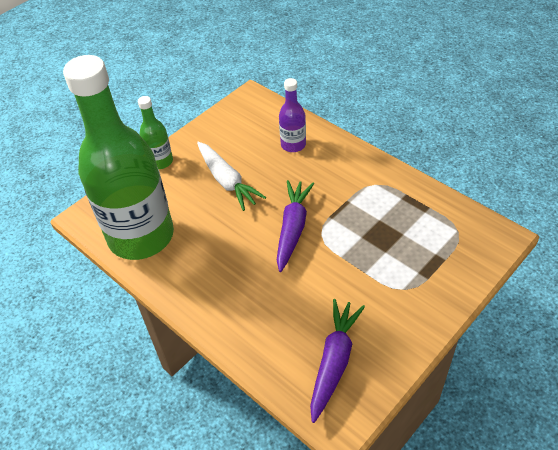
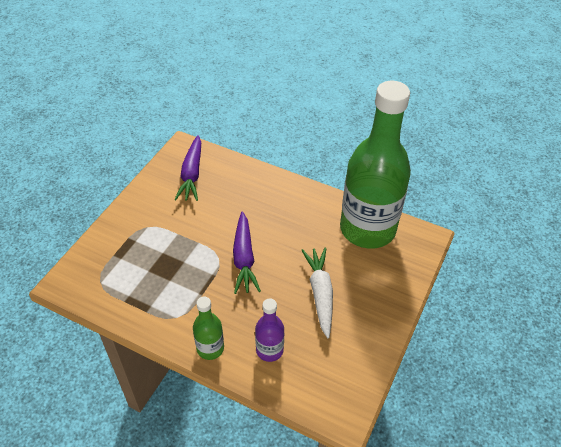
camera: 160 degrees right, 0 degrees up
(160, 161) = (396, 303): green bottle -> green bottle (210, 348)
(227, 181) = (320, 293): white carrot -> white carrot turned 45 degrees clockwise

